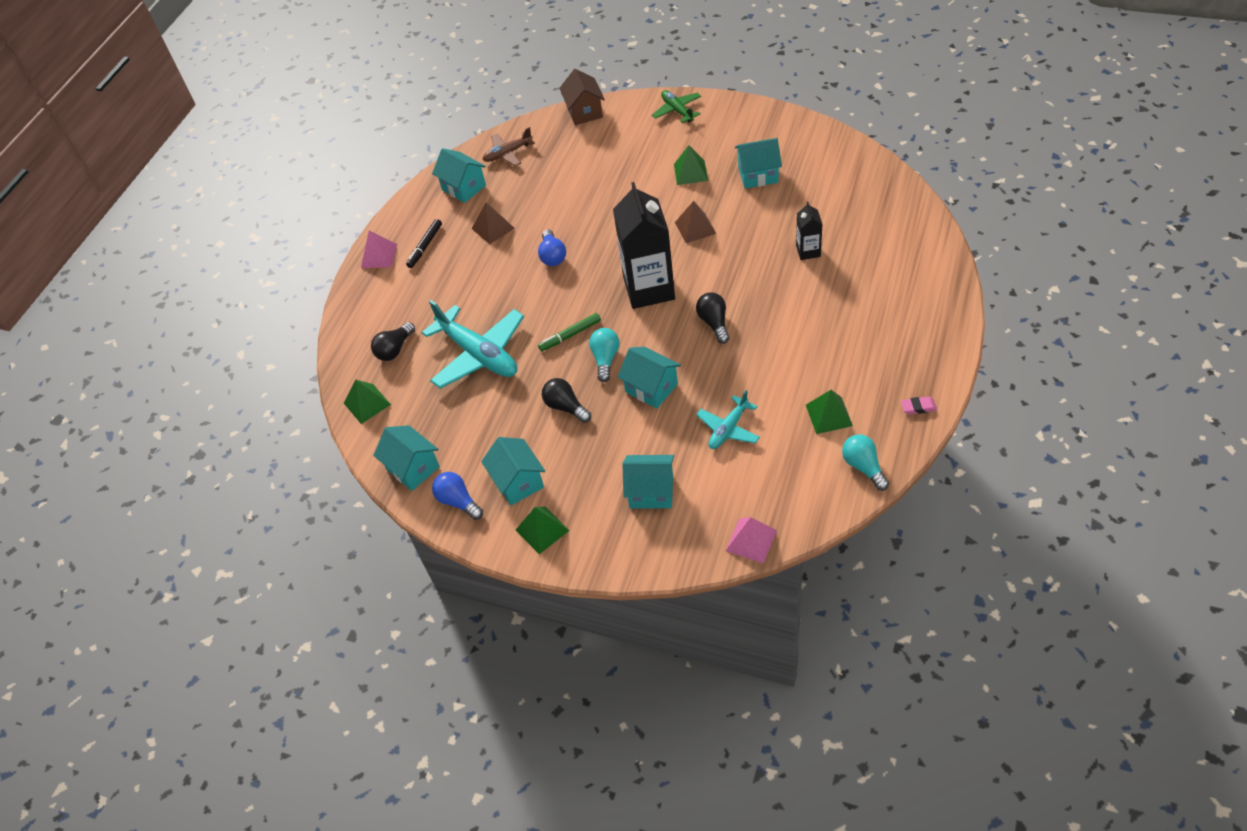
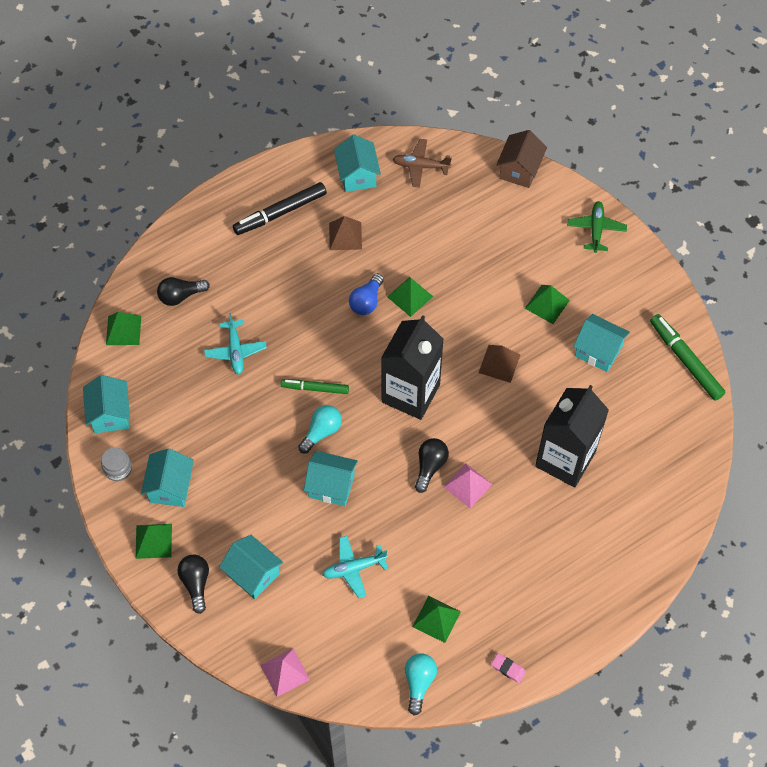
camera: 30 degrees right, 10 degrees up
(379, 256) = (239, 194): pink pyramid -> pink pyramid (467, 485)
(425, 246) = (280, 213): black marker -> black marker, size x1.57
(458, 501) = (118, 469): blue light bulb -> grey jar
(479, 354) = (235, 351): turquoise plane -> turquoise plane, size x0.55
(565, 407) = (257, 450): black light bulb -> black light bulb (196, 583)
(583, 232) = (410, 296): none -> green pyramid
(651, 388) = (331, 486): turquoise house -> turquoise house turned 60 degrees counterclockwise
(808, 251) = (565, 459): black carton -> black carton, size x2.12
(824, 141) = (685, 360): none -> green marker

